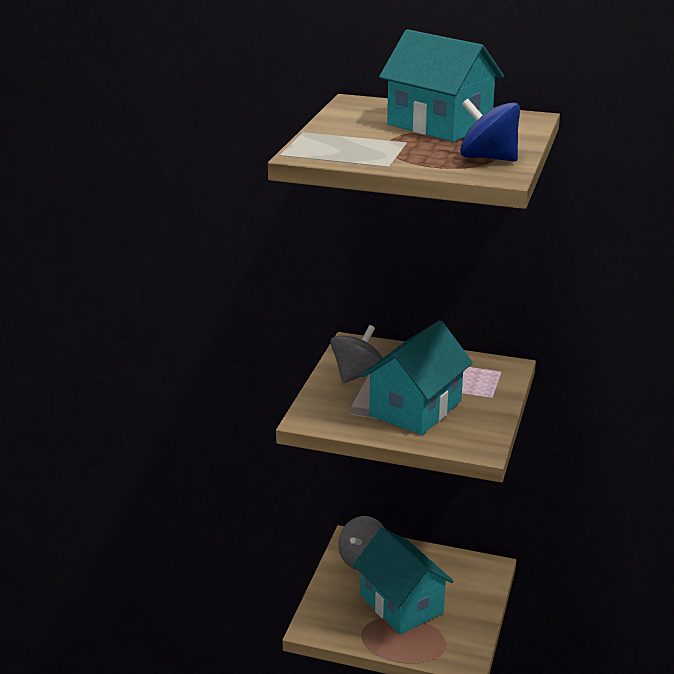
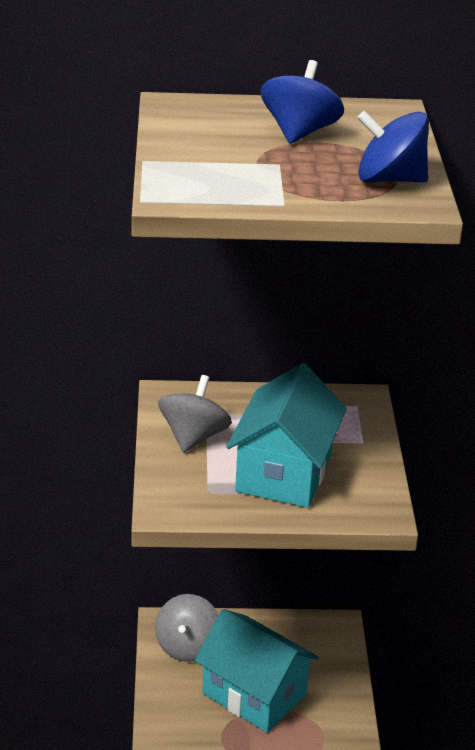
camera: 20 degrees left, 5 degrees up
(439, 125) = (299, 133): turquoise house -> blue spinning top

